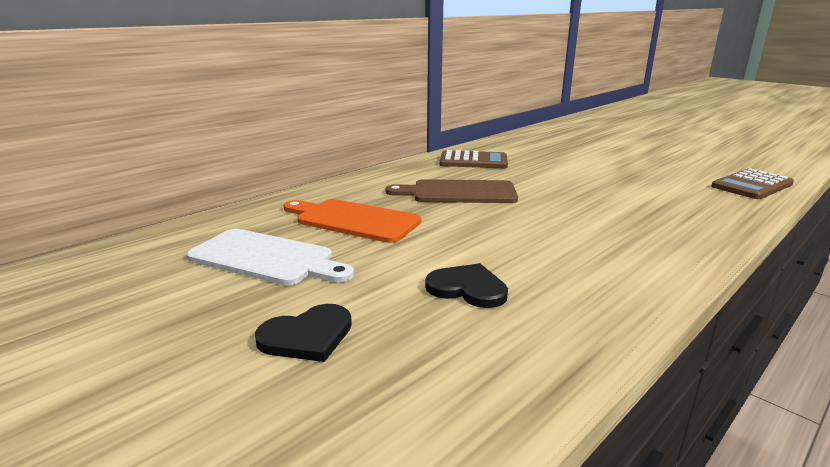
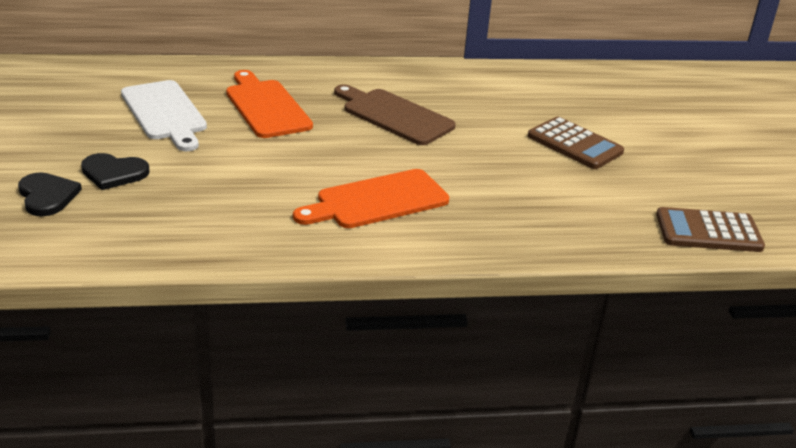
camera: 35 degrees right, 10 degrees up
(467, 288) = (244, 190): black heart -> black heart (47, 196)
(473, 161) = (482, 87): brown calculator -> brown calculator (575, 144)
(575, 248) = (377, 201): none -> orange cutting board

